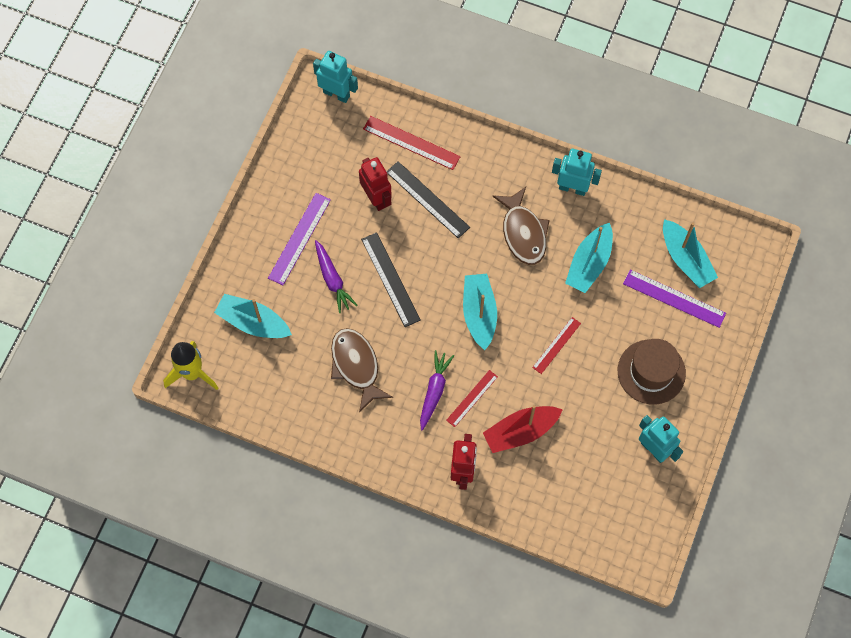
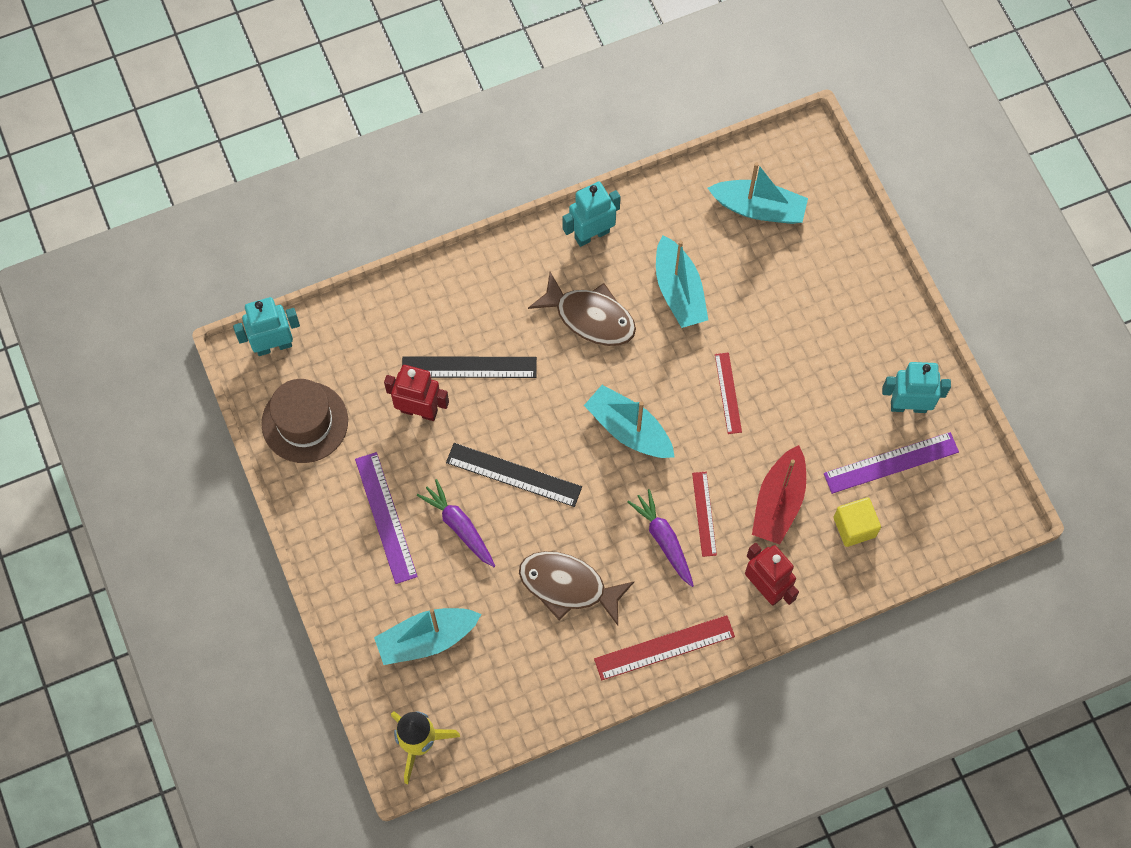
camera: 45 degrees left, 0 degrees up
(332, 279) = (459, 526): purple carrot -> purple carrot turned 150 degrees counterclockwise
(411, 143) = (397, 327): red ruler -> red ruler (664, 648)
(549, 486) = (854, 527): none -> yellow cube
(651, 372) = (834, 338): brown hat -> brown hat (305, 422)
(674, 298) = (785, 253): purple ruler -> purple ruler (891, 462)

